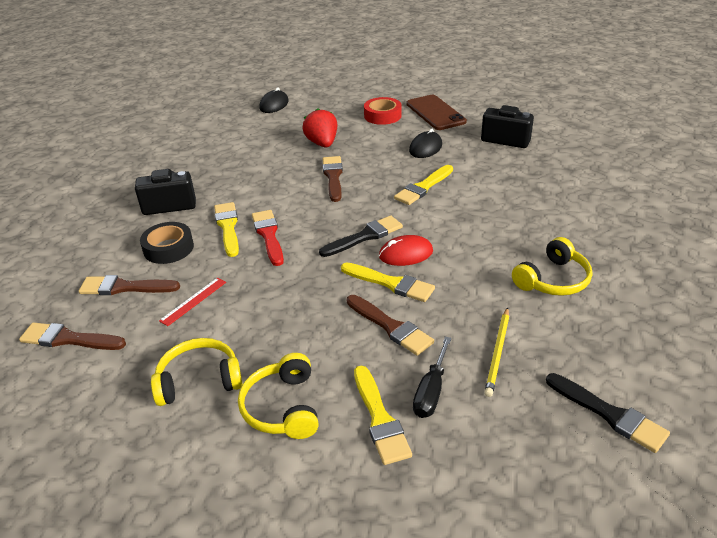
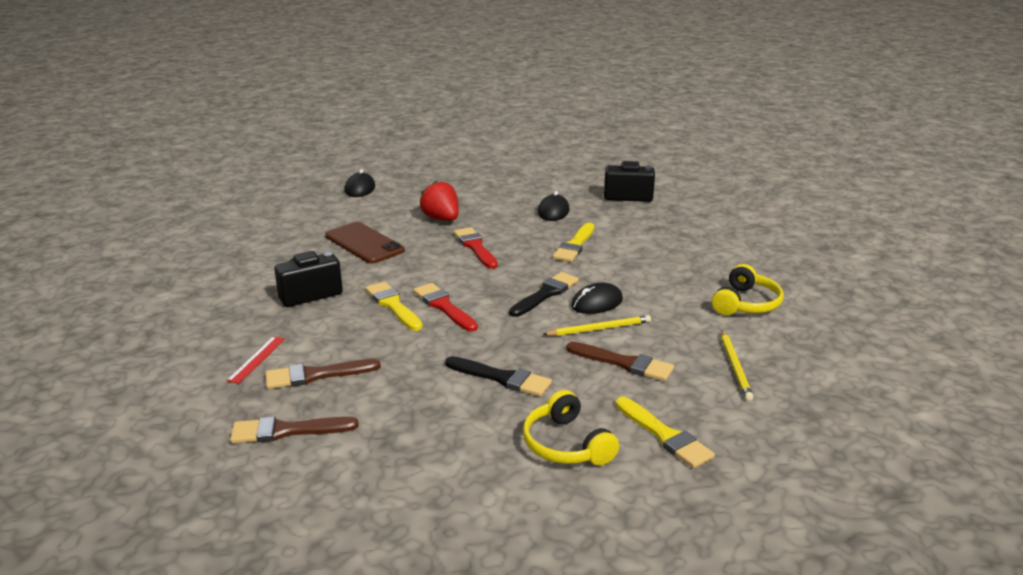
camera: 20 degrees left, 10 degrees down
(168, 248) = (340, 333): black tape -> none
(193, 301) = (405, 375): red ruler -> red ruler (256, 359)
(199, 380) = (464, 439): yellow headphones -> none
(333, 177) = (475, 247): brown brush -> red brush
(382, 116) = (488, 187): red tape -> none
(391, 283) = (599, 329): yellow brush -> yellow pencil
(406, 254) = (597, 303): red mouse -> black mouse
(431, 391) = (696, 406): black screwdriver -> none
(435, 113) = (542, 180): brown phone -> brown phone (364, 243)
(609, 414) = (856, 394): black brush -> black brush (502, 378)

